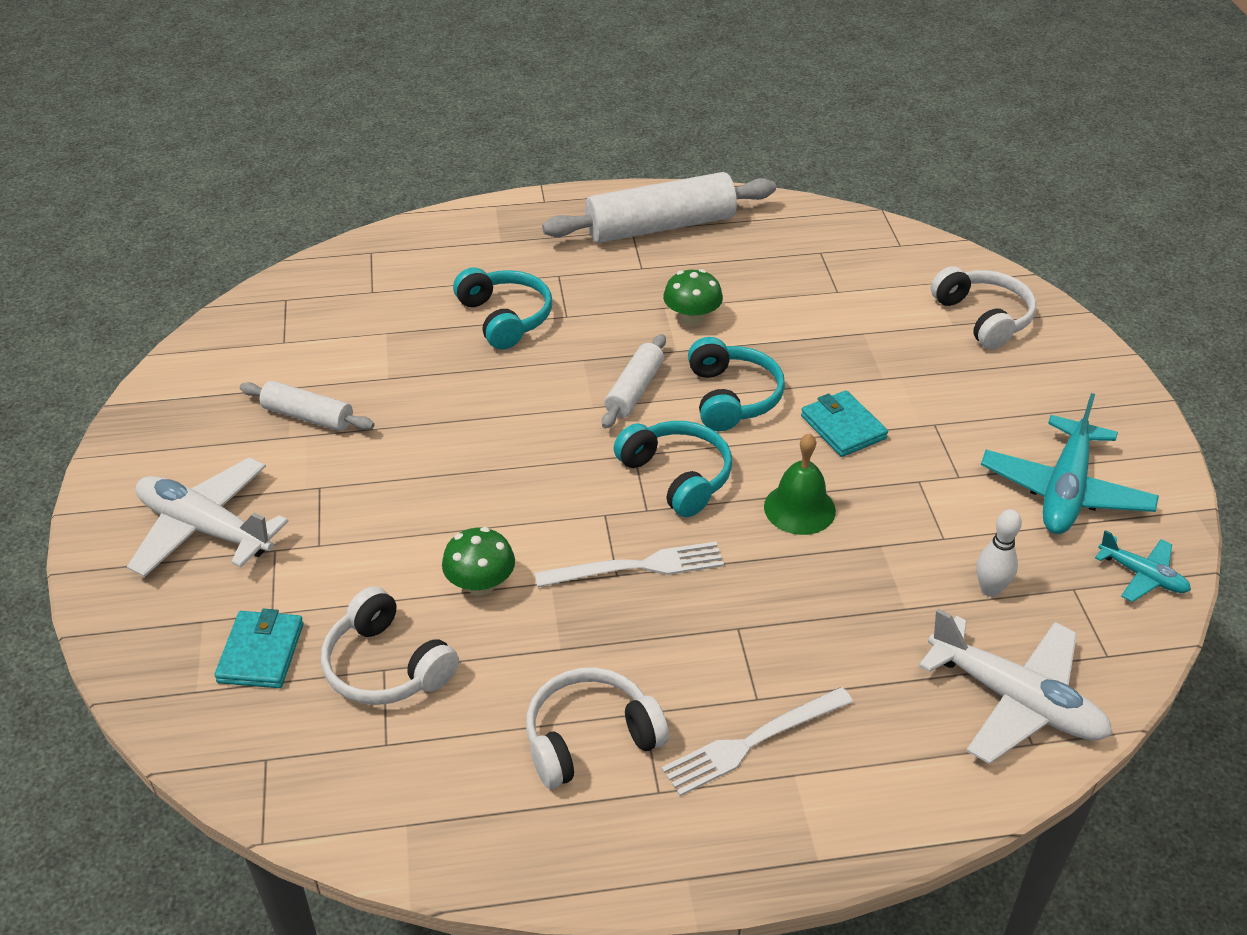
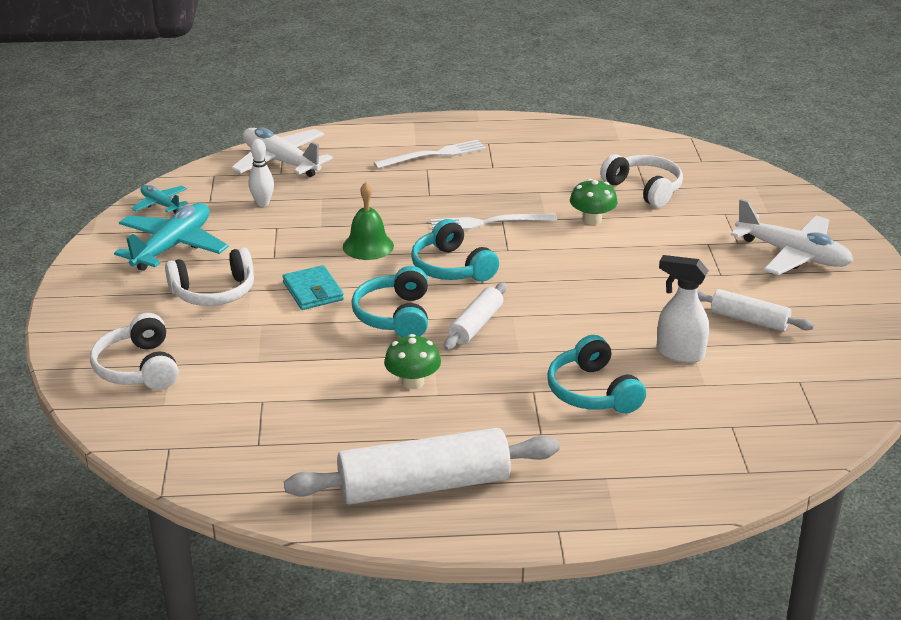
camera: 175 degrees left, 10 degrees down
(261, 653) = (723, 197): turquoise wallet -> none
(404, 367) = (679, 353): none -> white spray bottle
(590, 738) = (523, 159): white headphones -> white headphones (214, 292)

